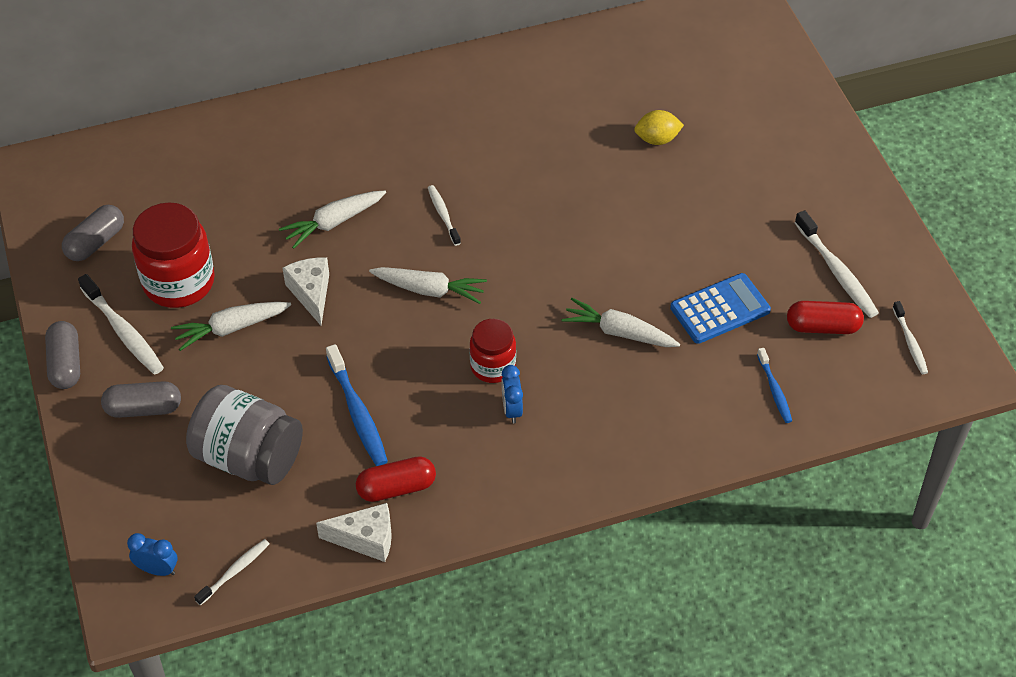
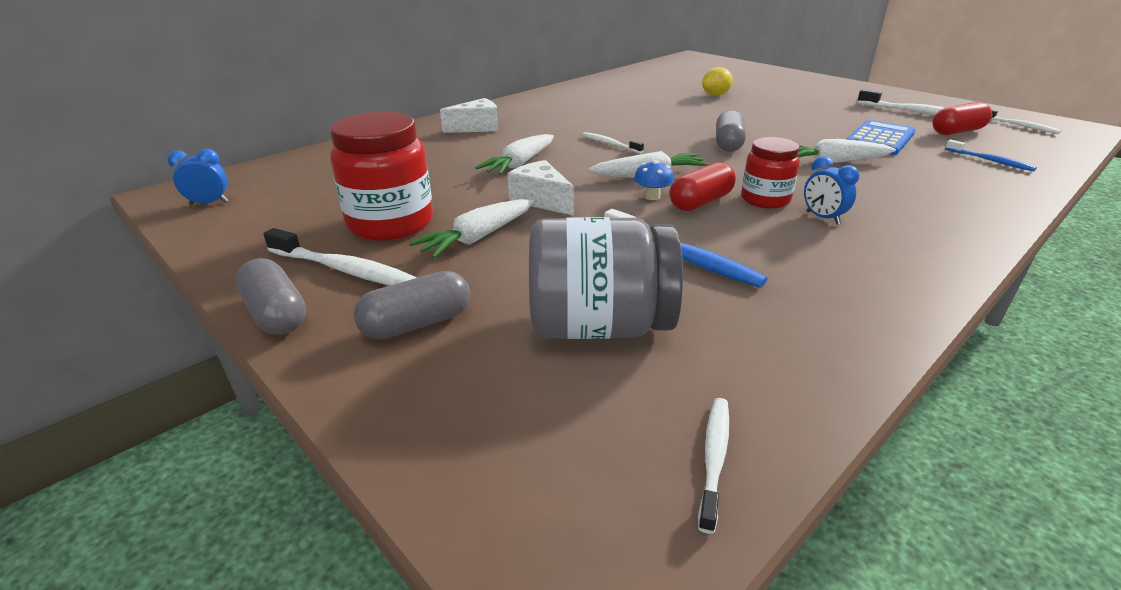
camera: 25 degrees left, 20 degrees down
(95, 242) = (272, 220): grey capsule -> grey capsule (728, 144)
(157, 569) = (587, 507): blue clock -> blue clock (209, 203)
(365, 539) = (836, 355): white cheese -> white cheese (477, 127)
(396, 488) = (802, 299): red capsule -> red capsule (701, 202)
(404, 324) = (652, 197): none -> blue mushroom

